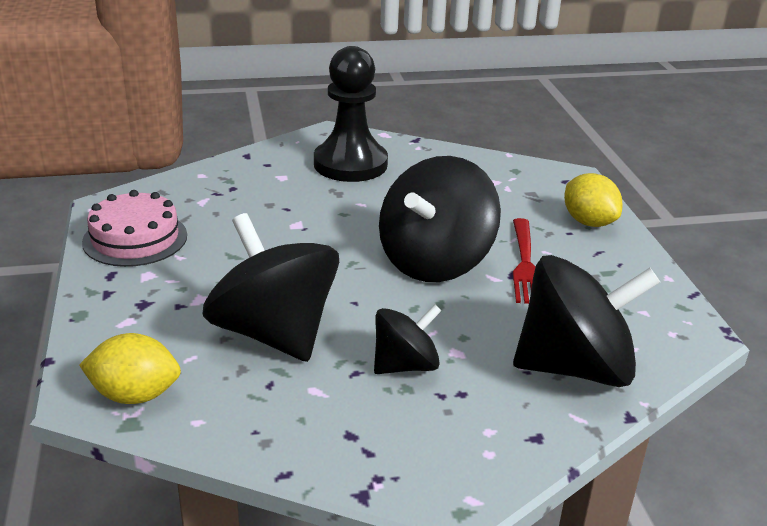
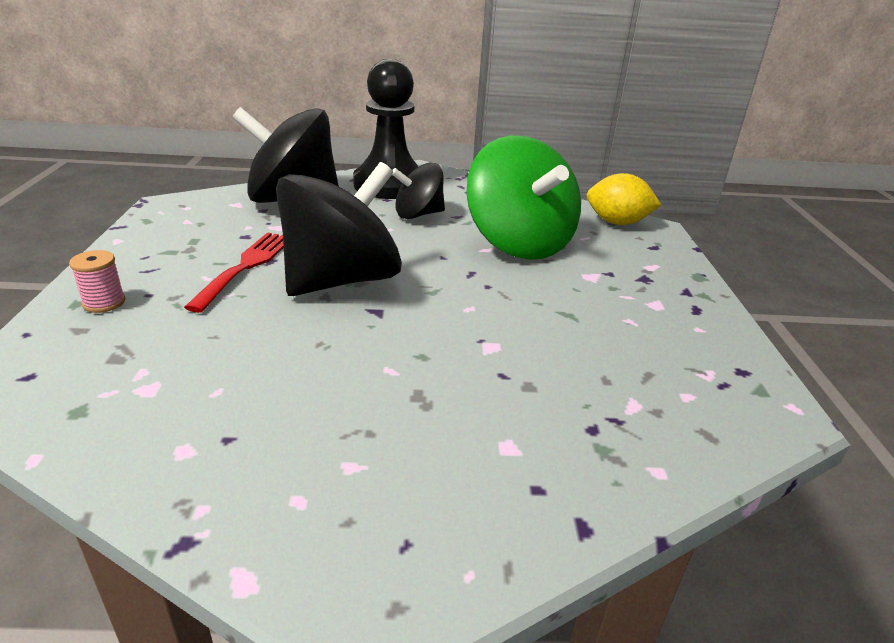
camera: 170 degrees left, 0 degrees up
(135, 238) = (697, 349): pink cake -> none
(274, 333) = (519, 243): black spinning top -> green spinning top
(350, 164) = (373, 466): black pawn -> black pawn (389, 185)
(588, 222) = (104, 303): yellow lemon -> pink spool

